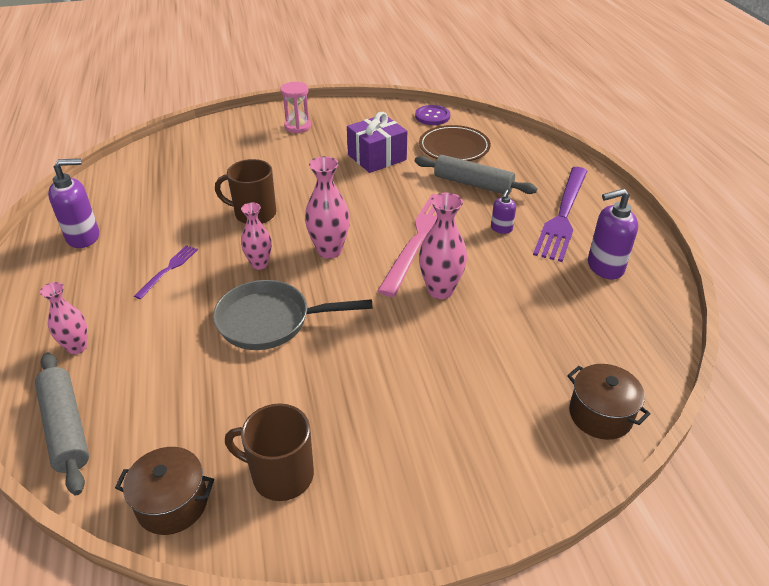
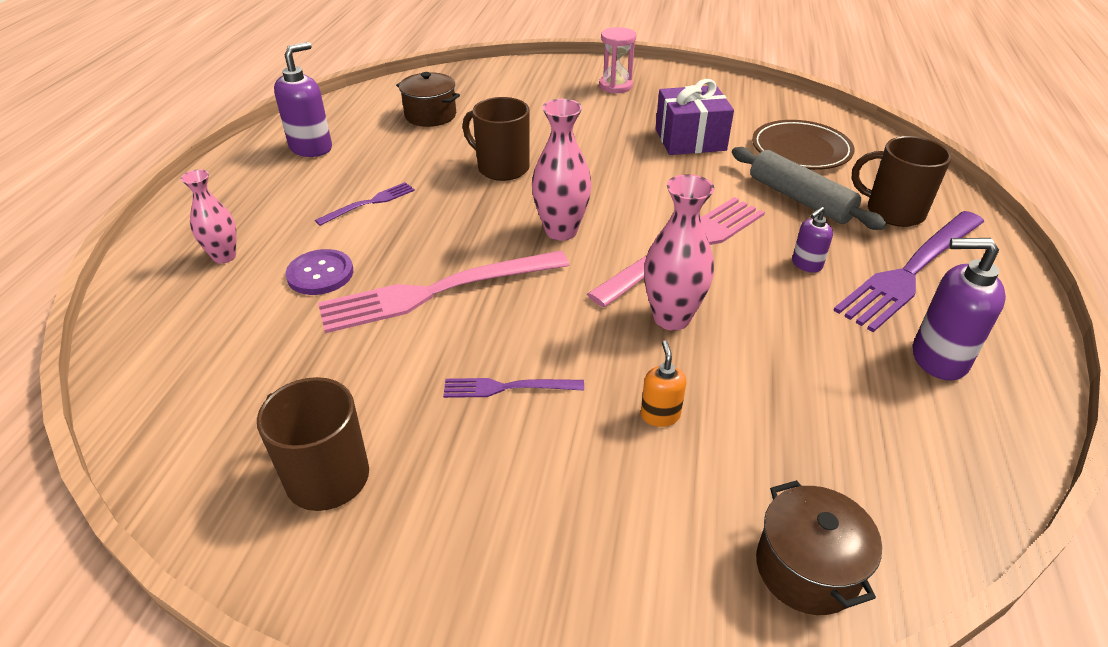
camera: 25 degrees right, 0 degrees up
(66, 427) = (153, 336): grey rolling pin -> none
(83, 237) = (311, 148): purple soap dispenser -> purple soap dispenser turned 60 degrees counterclockwise
(172, 503) = (191, 461): brown pot -> brown pot (430, 115)
(259, 264) = (470, 224): pink vase -> none
(270, 321) = (438, 291): grey pan -> pink fork
(364, 372) = (508, 387): none -> purple fork
(432, 116) = (794, 108): purple button -> purple button (320, 274)
(470, 356) = (660, 415): none -> orange soap dispenser
(532, 178) = (893, 212): none -> brown mug

